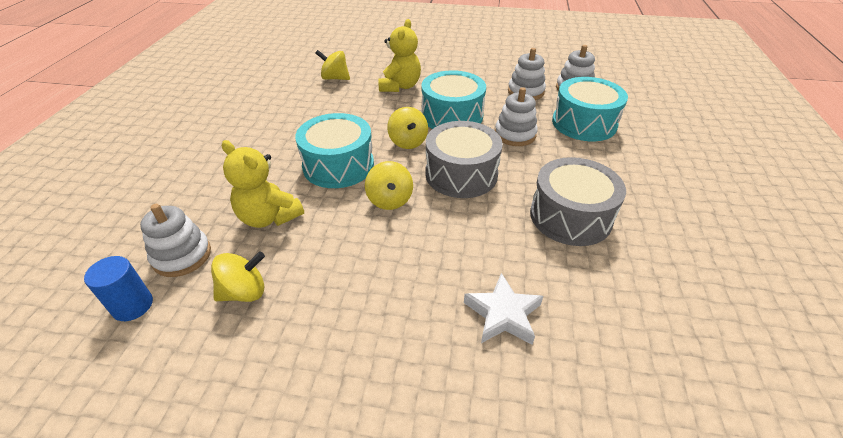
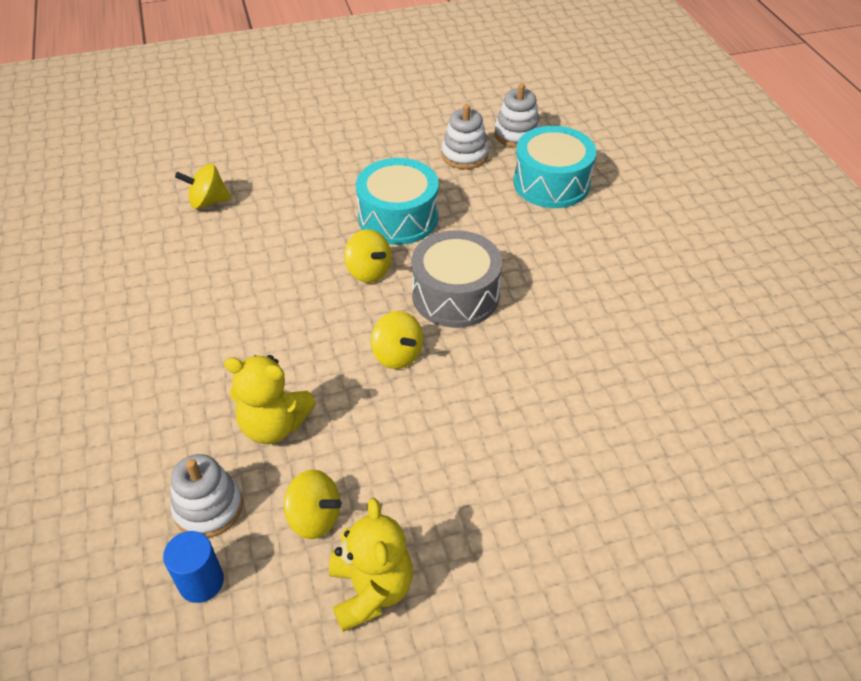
camera: 25 degrees left, 5 degrees up
(244, 292) = (314, 518): yellow spinning top -> yellow spinning top turned 75 degrees clockwise
(338, 165) = (307, 331): turquoise drum -> none
(400, 86) = (305, 190): yellow teddy bear -> yellow teddy bear (371, 590)
(503, 314) = (583, 437): white star -> none
(515, 134) = (485, 222): white stacking toy -> none
(570, 216) = (593, 309): grey drum -> none

